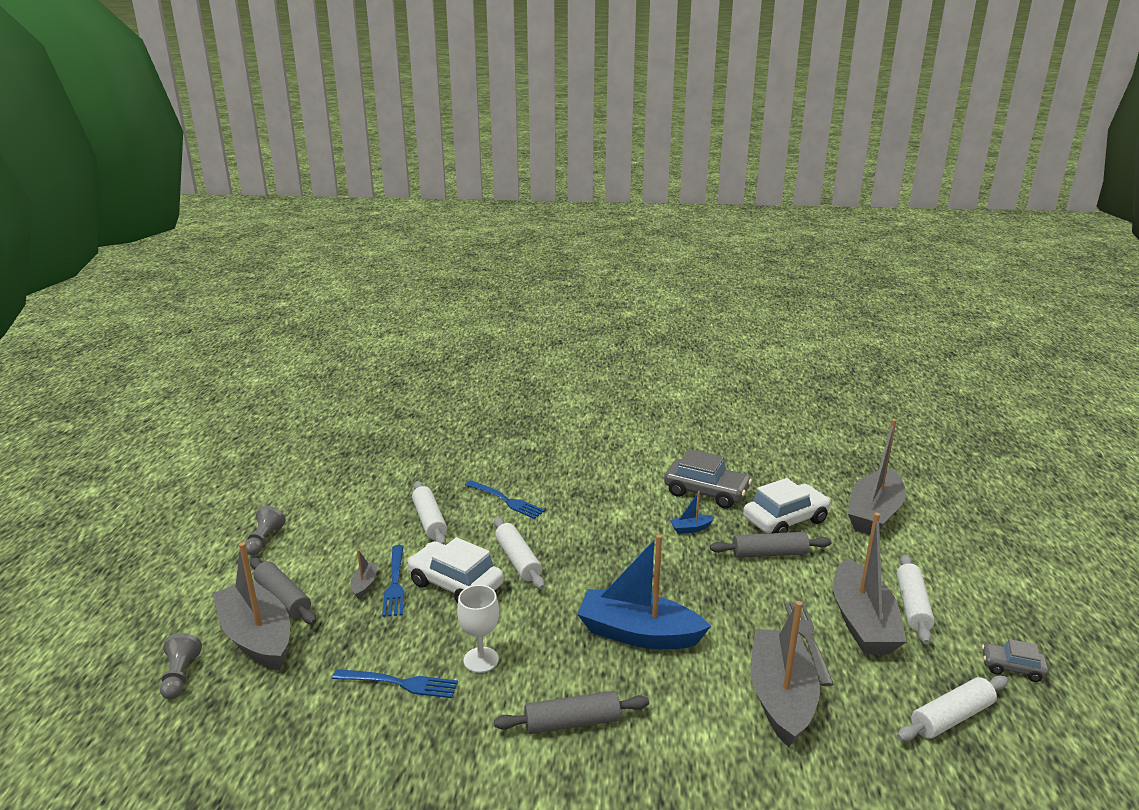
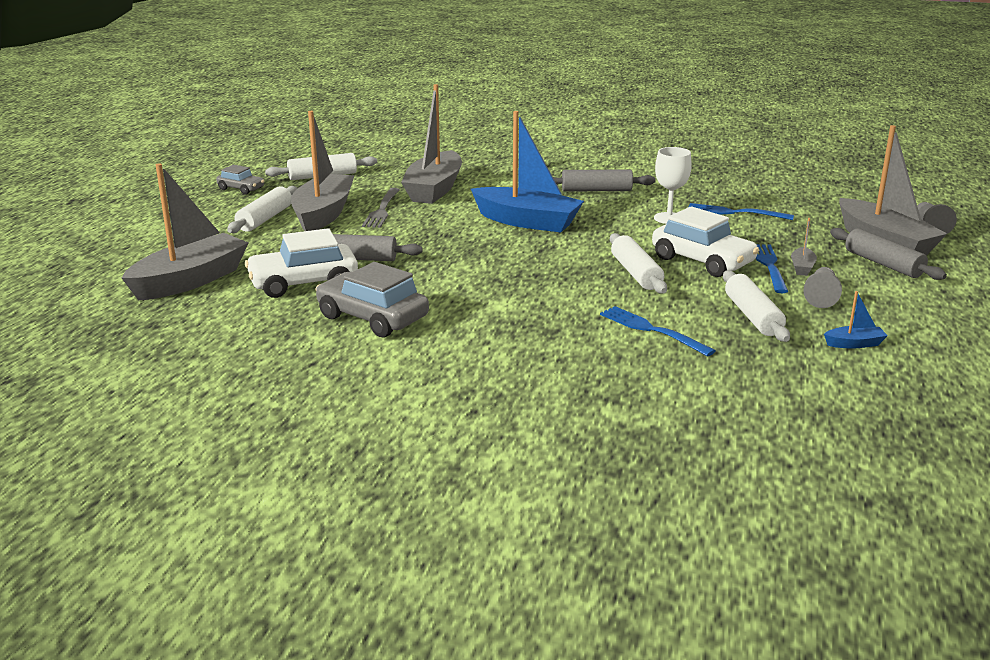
camera: 170 degrees left, 0 degrees up
(264, 540) = (958, 312): grey pawn -> grey pawn (821, 297)
(691, 528) = (423, 284): blue boat -> blue boat (854, 344)

